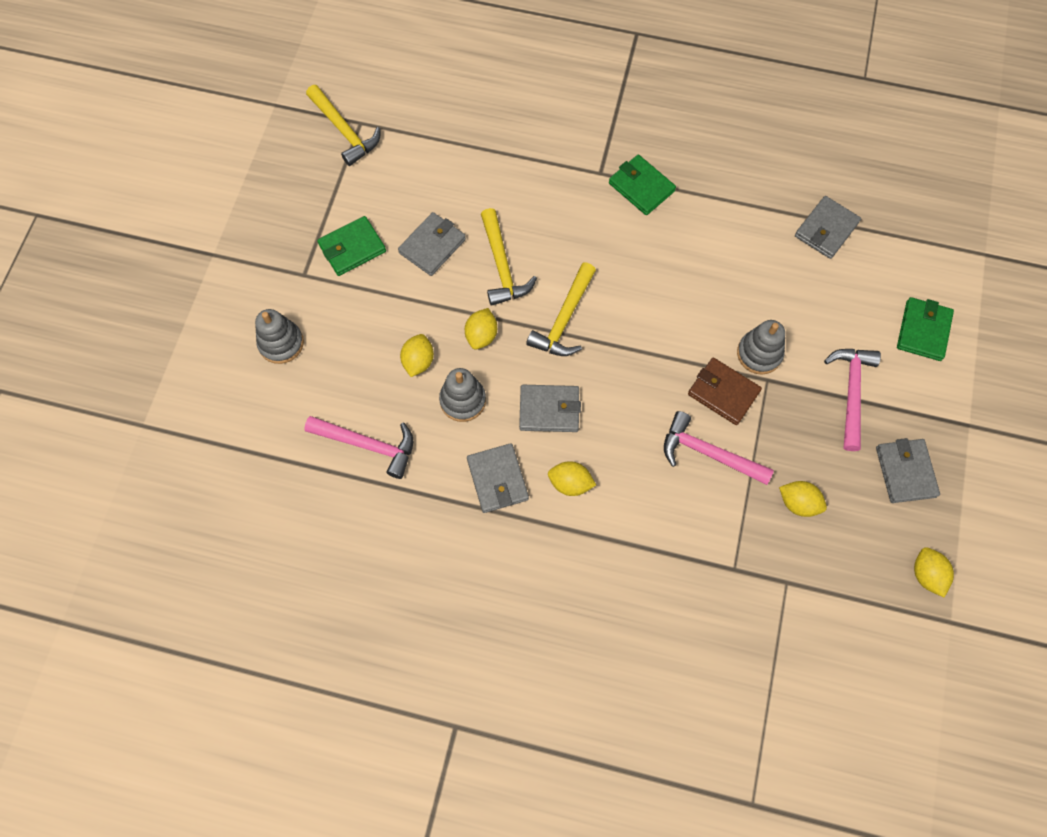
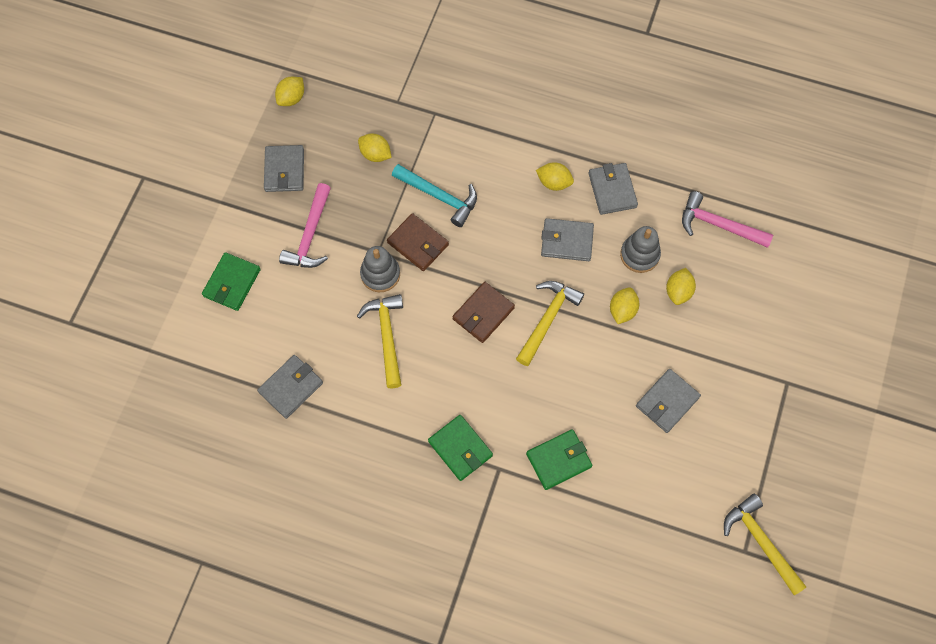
camera: 175 degrees left, 0 degrees up
(281, 343) = (801, 318): grey stacking toy -> none
(352, 248) = (743, 406): green wallet -> green wallet (558, 460)
(502, 266) = (601, 375): yellow hammer -> yellow hammer (387, 336)
(636, 320) = (483, 313): none -> brown wallet
(708, 453) = (439, 197): pink hammer -> turquoise hammer
(926, 575) = (291, 98): yellow lemon -> yellow lemon turned 45 degrees clockwise

